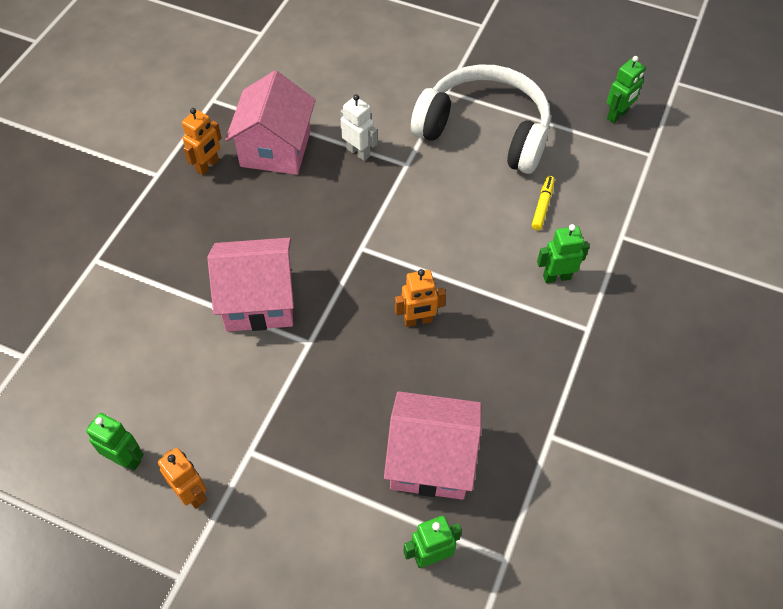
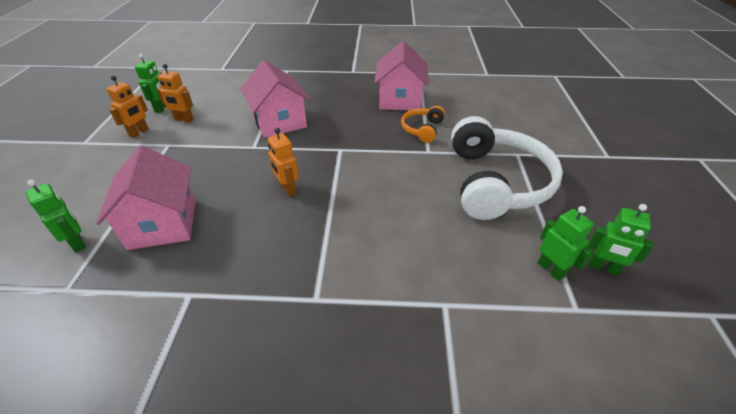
camera: 70 degrees right, 15 degrees down
(208, 166) = (370, 83): orange robot -> orange robot (184, 120)
(275, 148) = (400, 100): pink house -> pink house turned 75 degrees counterclockwise
(358, 152) = (422, 129): white robot -> orange headphones
(542, 206) = (442, 235): yellow marker -> none
(556, 277) = (366, 262): green robot -> green robot (551, 269)

